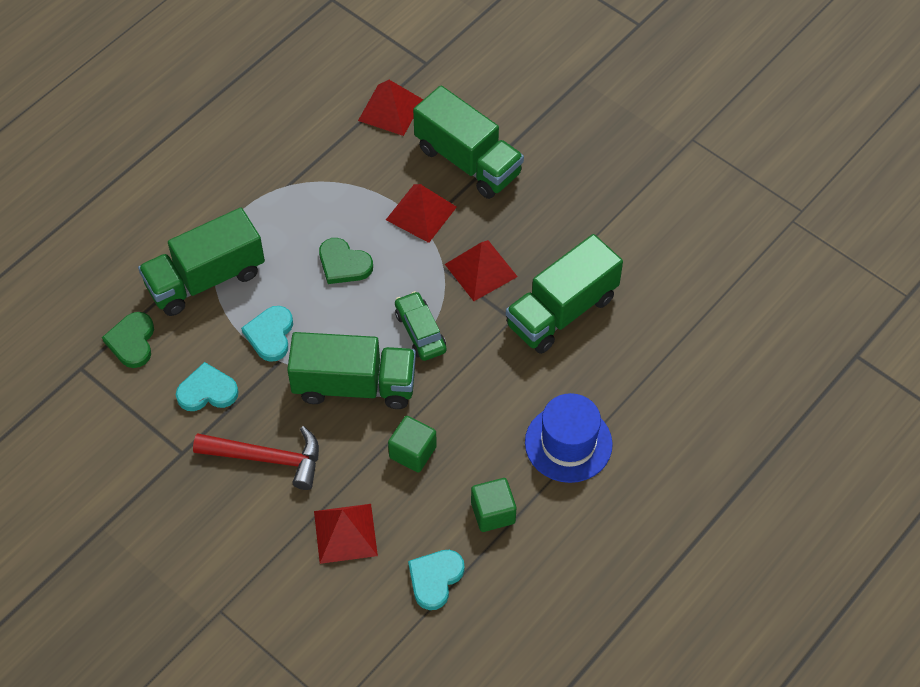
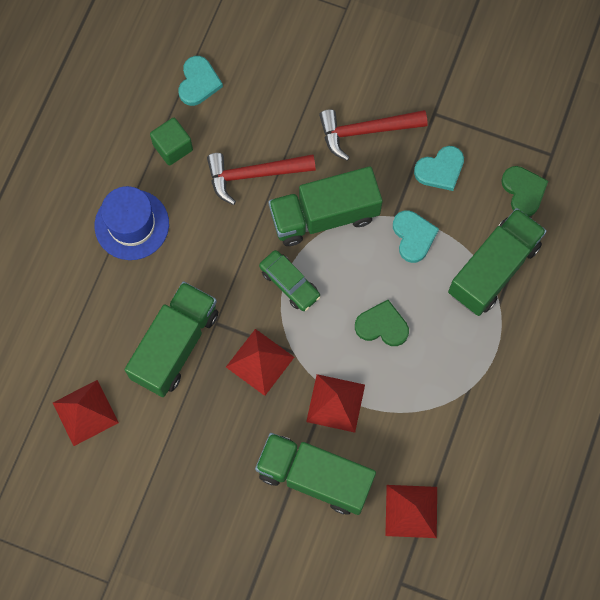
camera: 160 degrees right, 15 degrees up
(345, 533) = (279, 94): red pyramid -> red pyramid (85, 412)
(412, 452) = (254, 175): green cube -> red hammer

